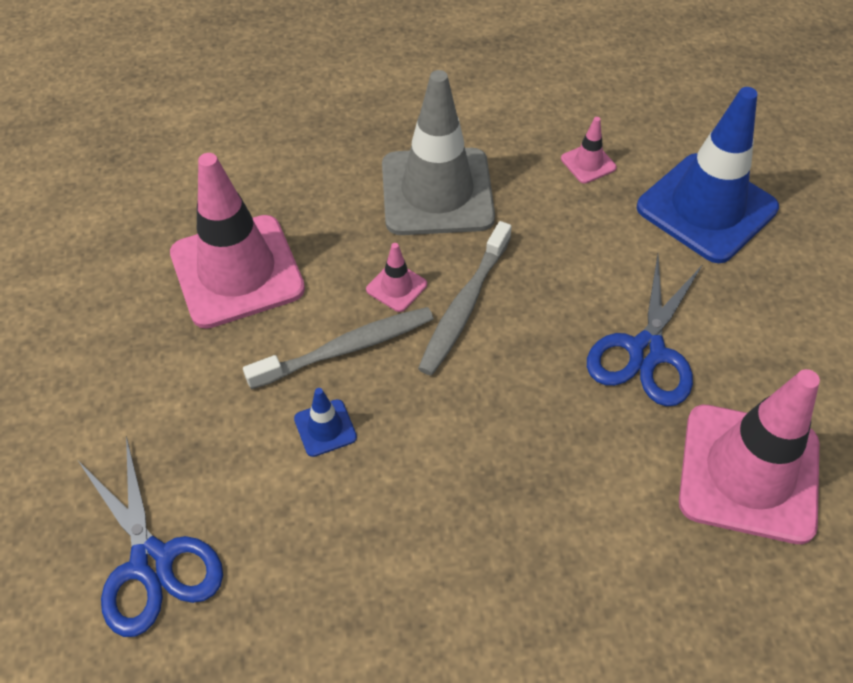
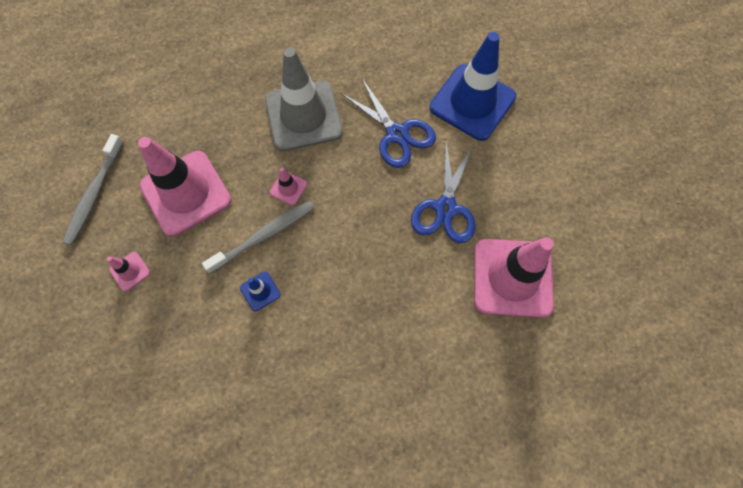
camera: 10 degrees left, 15 degrees up
(151, 562) = (172, 395): blue scissors -> blue scissors (397, 134)
(464, 306) = (332, 195): grey toothbrush -> grey toothbrush (94, 194)
(588, 163) = (396, 81): pink traffic cone -> pink traffic cone (130, 271)

